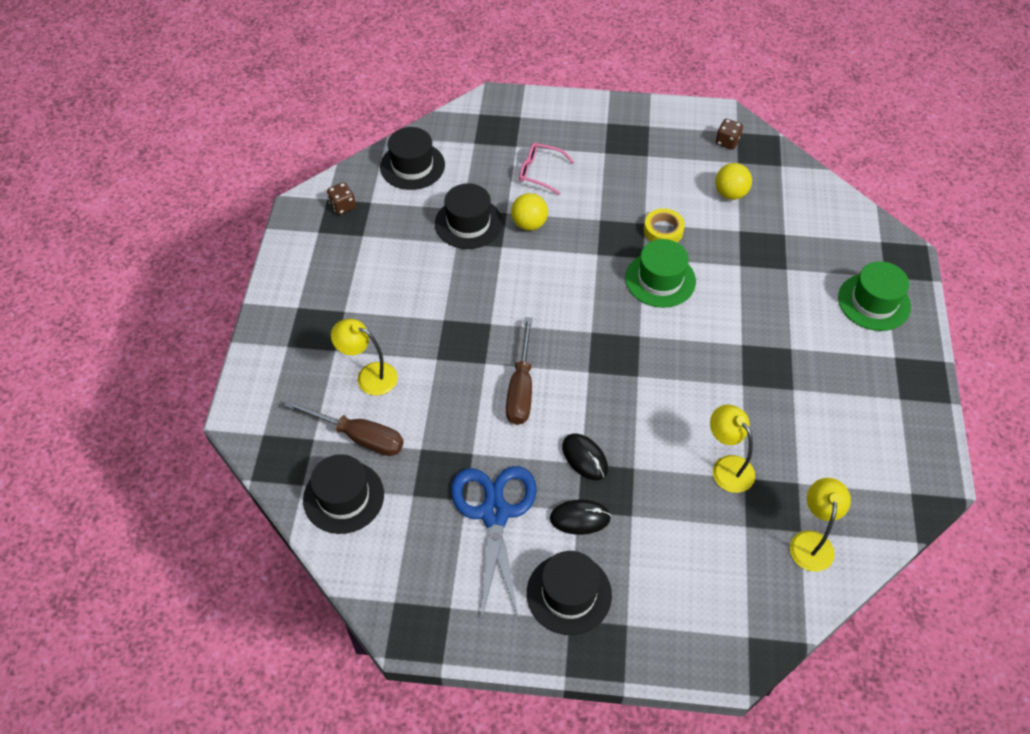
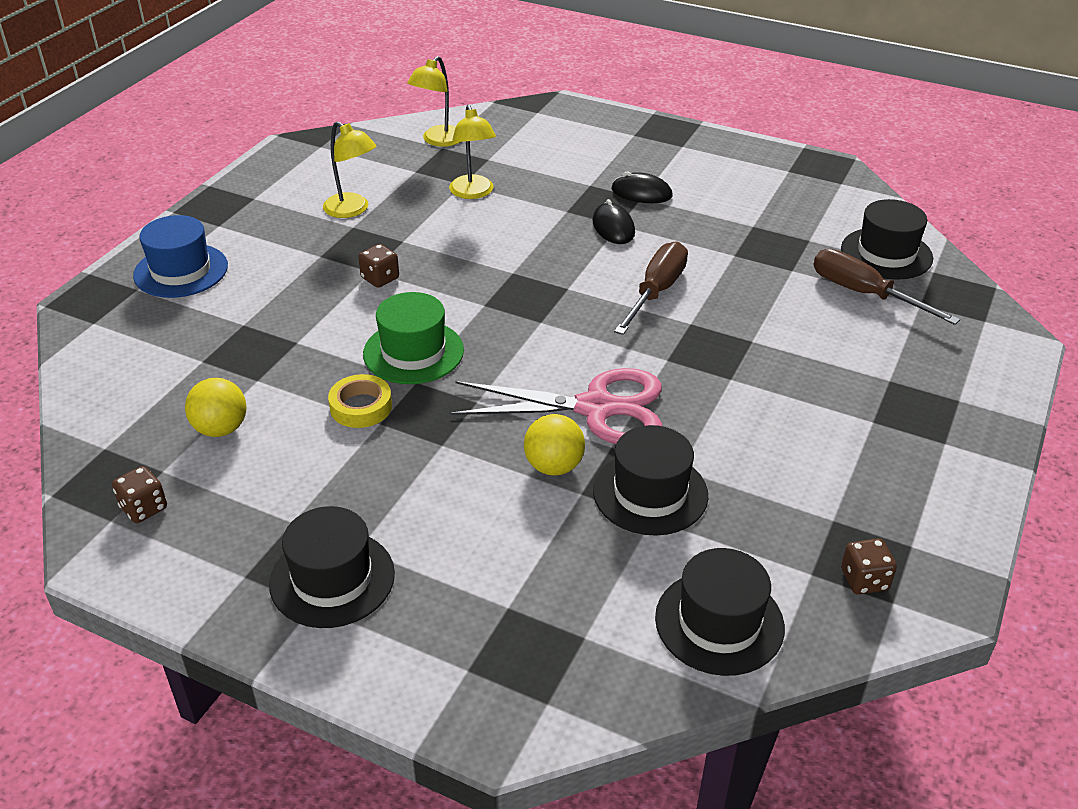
camera: 160 degrees left, 15 degrees down
(369, 376) = (845, 344): yellow lamp -> yellow lamp (352, 210)
(494, 513) = (726, 212): blue scissors -> none
(521, 270) = (596, 408): none -> pink scissors
(540, 172) = (491, 544): pink glasses -> none
(569, 594) = (676, 157): black hat -> black hat (332, 578)
(729, 338) = (380, 278): none -> brown dice
(874, 302) = (181, 271): green hat -> blue hat

